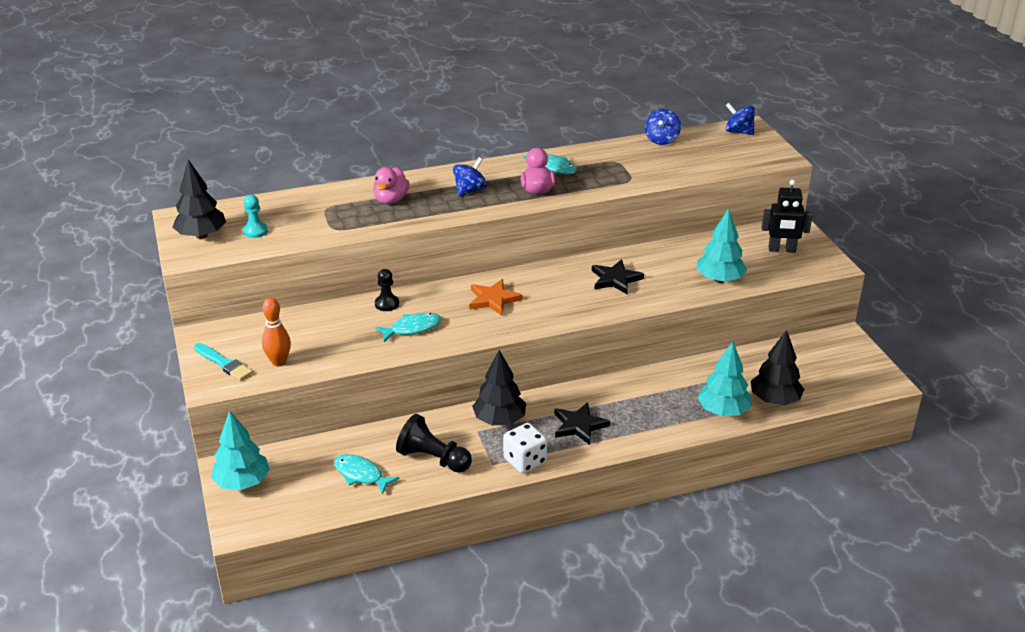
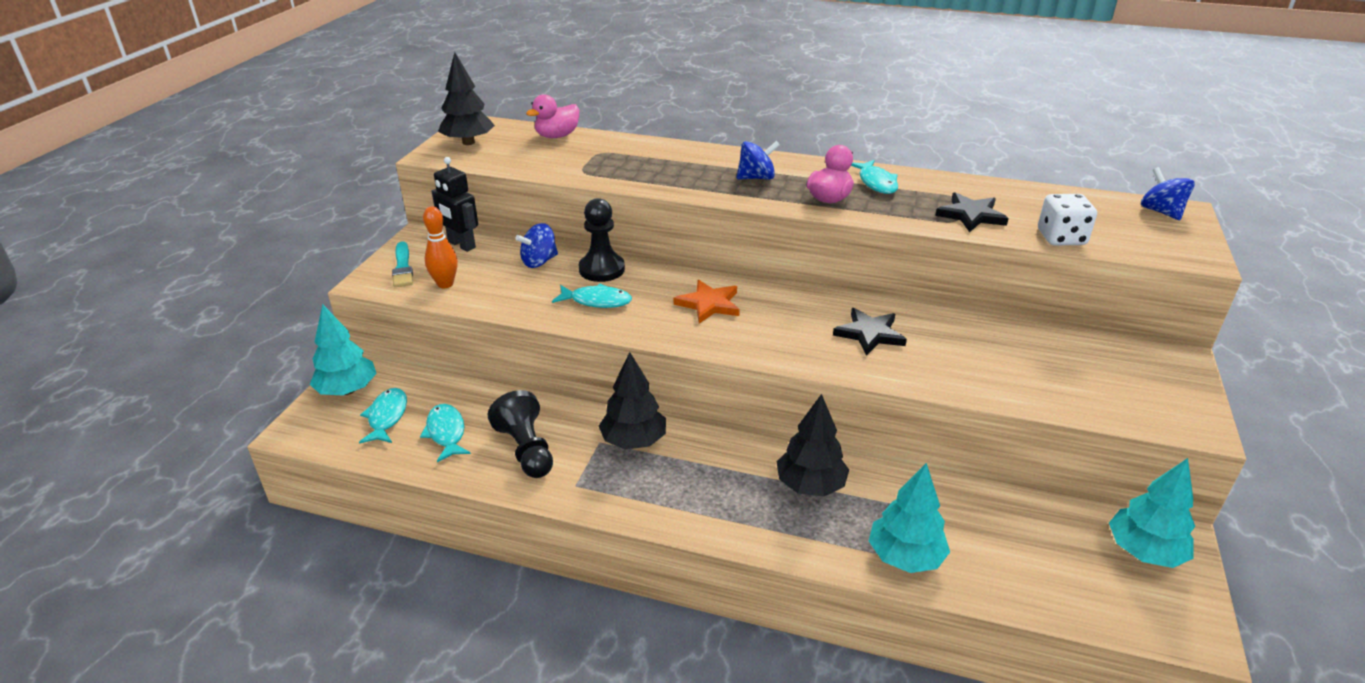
camera: 35 degrees right, 0 degrees up
(255, 231) = (514, 152): turquoise pawn -> none
(300, 485) = (387, 417): none -> turquoise fish
(387, 304) = (601, 269): black pawn -> black pawn, size x1.63
(391, 200) = (668, 163): pink duck -> pink duck (557, 136)
(525, 460) = (611, 498): white dice -> white dice (1061, 238)
(579, 425) = (710, 488): black star -> black star (971, 215)
(661, 140) = (1042, 192): blue spinning top -> blue spinning top (539, 261)
(719, 279) = (1006, 383): turquoise tree -> turquoise tree (1144, 552)
(775, 400) = (992, 577): black tree -> black tree (810, 485)
(782, 250) = (1134, 380): black robot -> black robot (461, 245)

